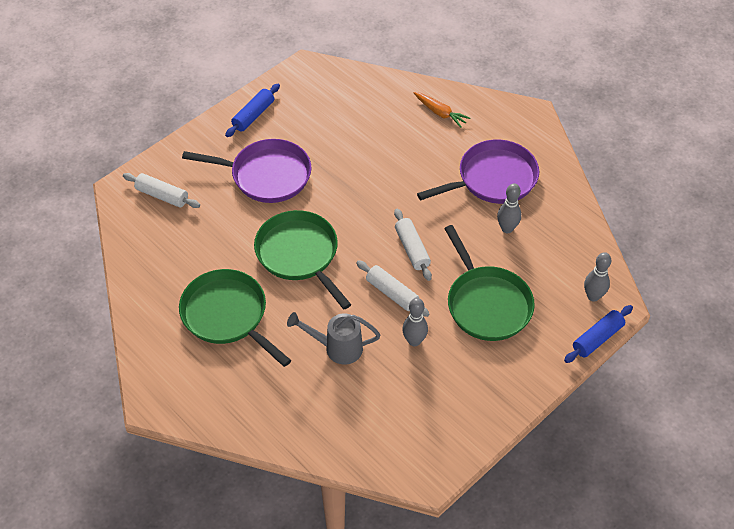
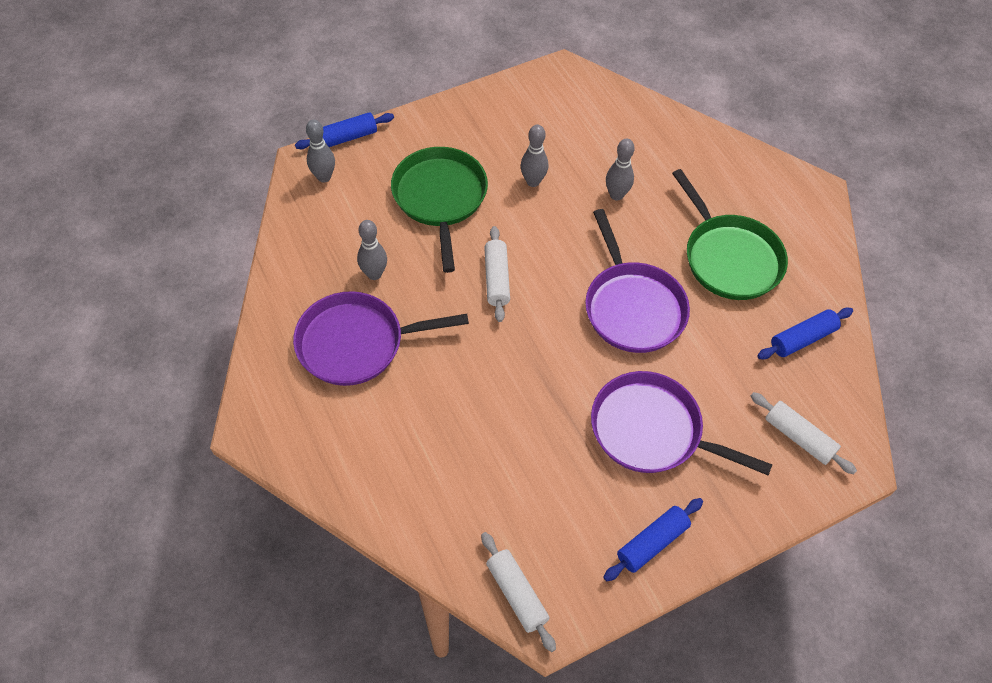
camera: 165 degrees left, 5 degrees up
(162, 264) = (802, 339): none -> blue rolling pin
(299, 254) = (632, 307): green pan -> purple pan
(336, 348) = (616, 195): grey watering can -> grey bowling pin
(392, 293) = (538, 235): white rolling pin -> white rolling pin (517, 594)
(440, 113) = (377, 467): orange carrot -> none

